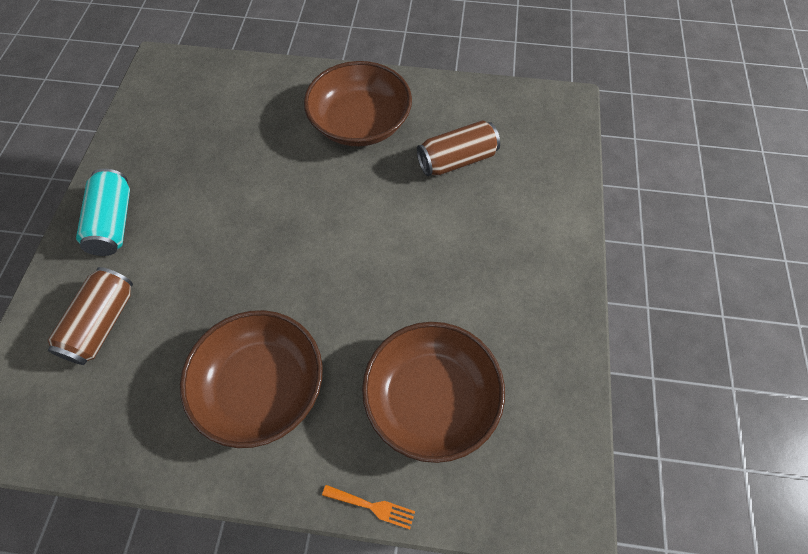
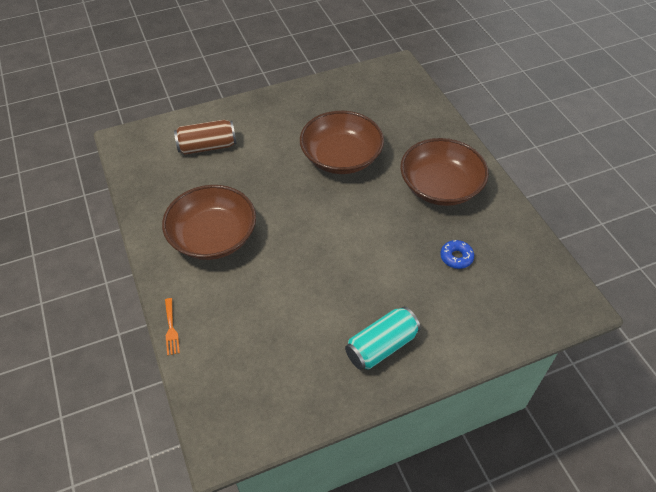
camera: 60 degrees right, 10 degrees down
(113, 223) = (271, 114): turquoise can -> turquoise can (381, 346)
(431, 399) = (257, 328): brown bowl -> brown bowl (341, 157)
(456, 160) = (456, 257): brown can -> blue donut

